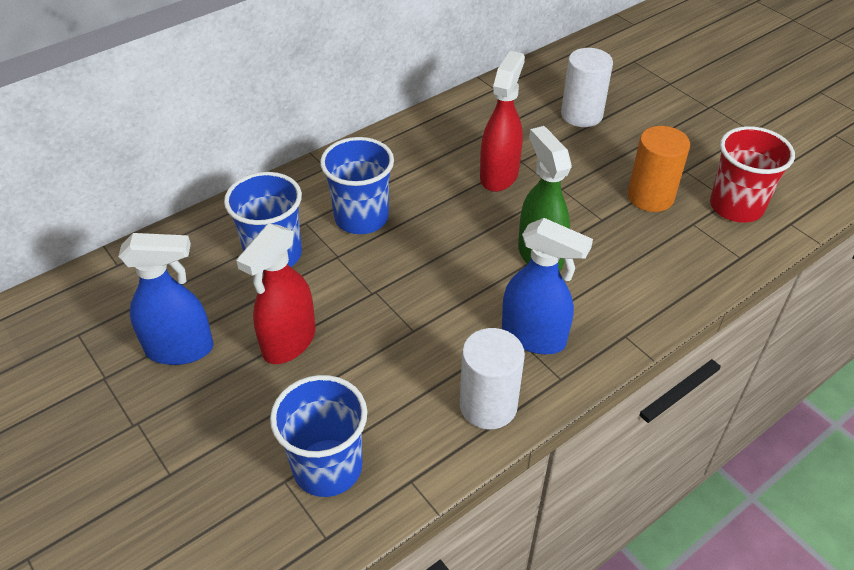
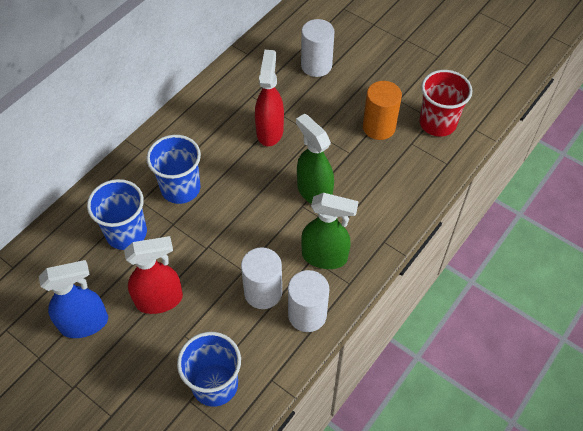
camera: 15 degrees left, 10 degrees up
(288, 342) = (160, 300): red spray bottle -> red spray bottle turned 120 degrees counterclockwise
(433, 363) = (263, 292): none -> white cylinder
(534, 337) = (325, 257): blue spray bottle -> green spray bottle

